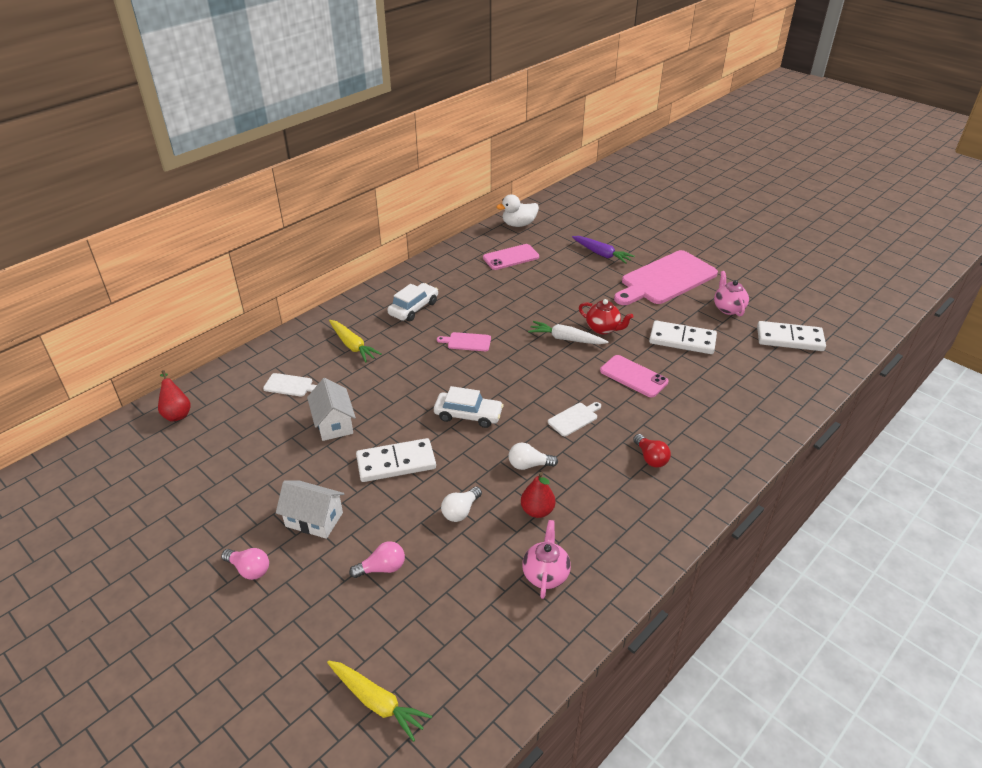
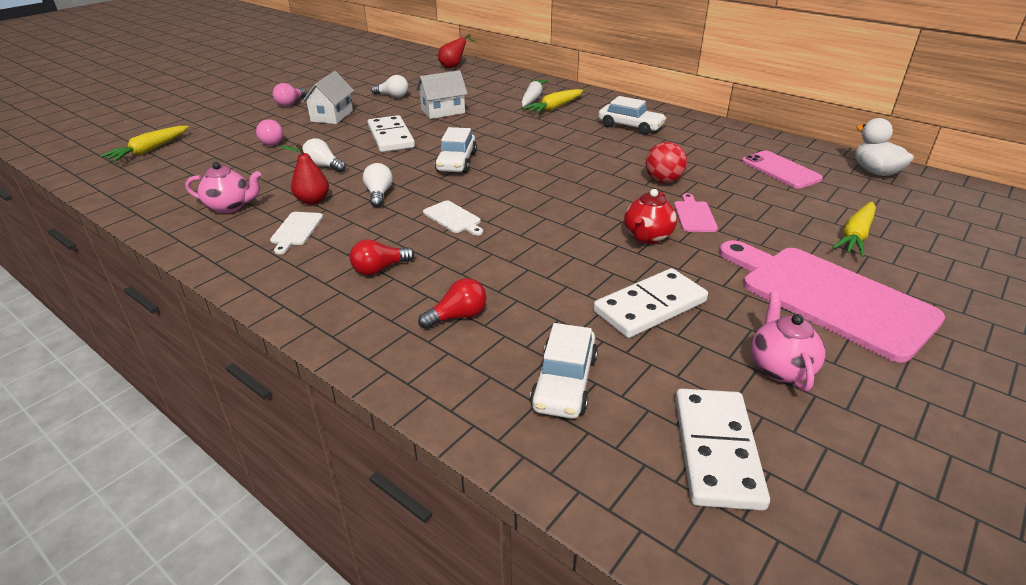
camera: 85 degrees right, 5 degrees down
(265, 467) = (393, 96): none -> white light bulb
(290, 385) = (491, 93): white cutting board -> white cutting board (296, 230)
(467, 342) = (580, 155): pink cutting board -> pink cutting board (694, 215)
(521, 309) = (663, 181): none -> red ball
(566, 339) = (610, 211): white carrot -> white carrot (532, 98)
(601, 254) = (855, 236): purple carrot -> yellow carrot
(633, 376) = (543, 260): pink phone -> none
(682, 340) = (650, 307): white domino -> white domino turned 45 degrees clockwise
(703, 418) = (458, 316): none -> red light bulb
(728, 308) = (780, 368): pink teapot -> pink teapot turned 75 degrees counterclockwise
(755, 379) = (564, 382): none -> white car

